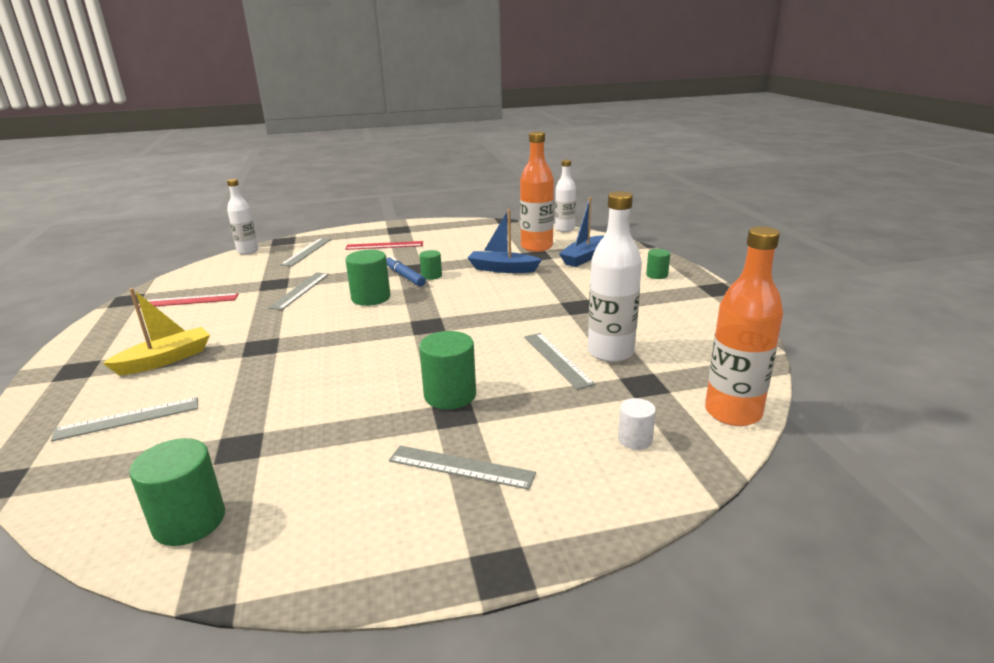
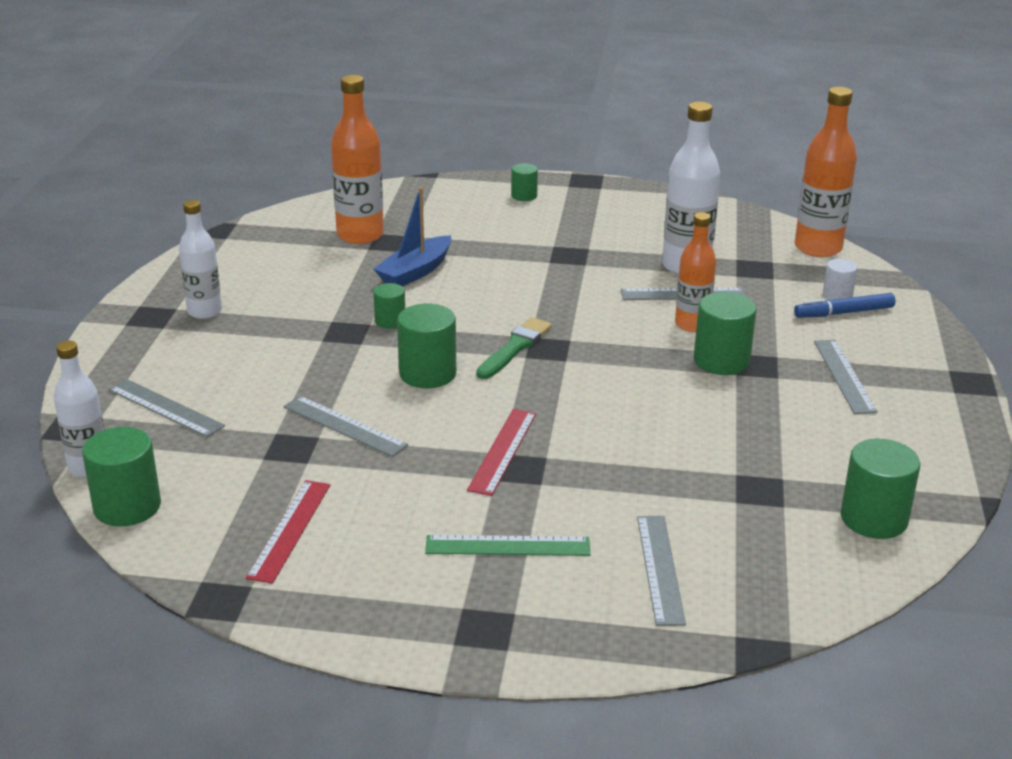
camera: 70 degrees left, 5 degrees up
(165, 360) = (507, 546): yellow boat -> green ruler
(212, 265) = (127, 507): none -> green cylinder
(384, 245) = (219, 338): red ruler -> red ruler (502, 451)
(404, 276) = (372, 340): blue marker -> blue marker (844, 313)
(420, 315) = (515, 348): none -> green brush
(461, 467) = (844, 376): grey ruler -> grey ruler turned 45 degrees counterclockwise
(505, 372) = (692, 324): none -> orange bottle
(564, 229) = (312, 203): white bottle -> white bottle (204, 312)
(583, 258) = (430, 218): blue boat -> none

